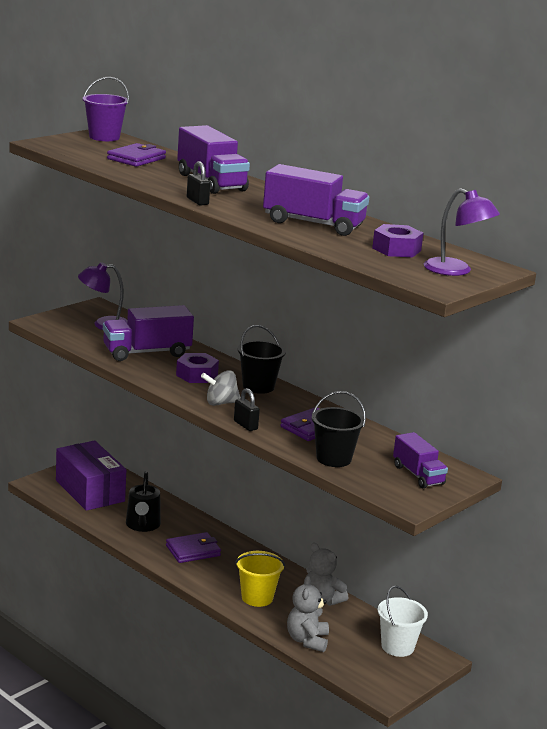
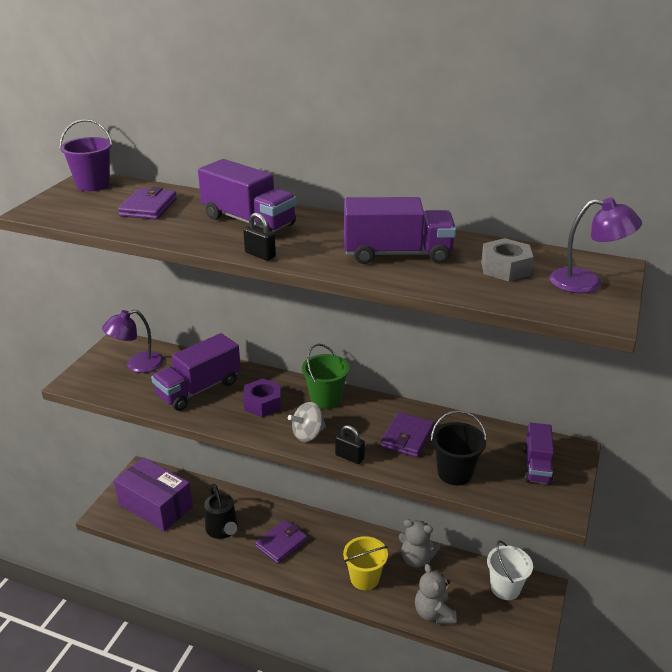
camera: 20 degrees left, 10 degrees up
(258, 386) = (325, 399): black bucket -> green bucket
(396, 249) = (505, 268): purple nut -> grey nut
(418, 475) = (537, 466): purple truck -> purple truck turned 60 degrees clockwise

